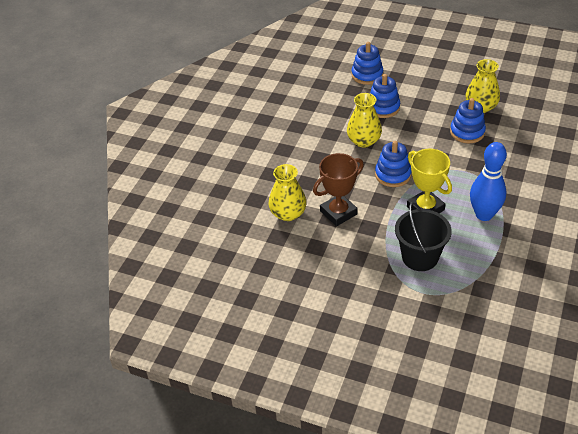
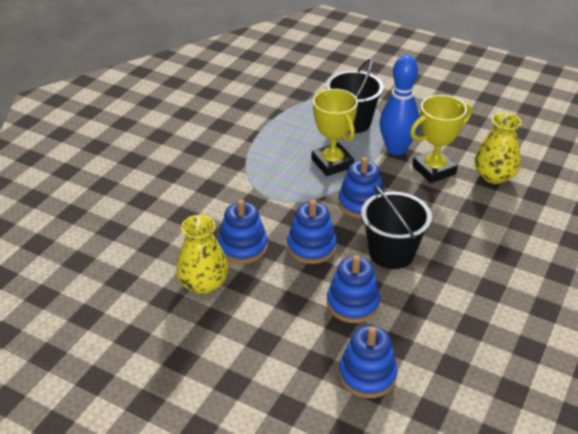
camera: 175 degrees left, 5 degrees down
(338, 213) = (434, 170): brown trophy -> yellow trophy
(364, 141) = (391, 253): yellow vase -> black bucket
(420, 138) = (311, 247): none -> blue stacking toy
(484, 214) = (269, 150): blue bowling pin -> blue bowling pin (396, 149)

